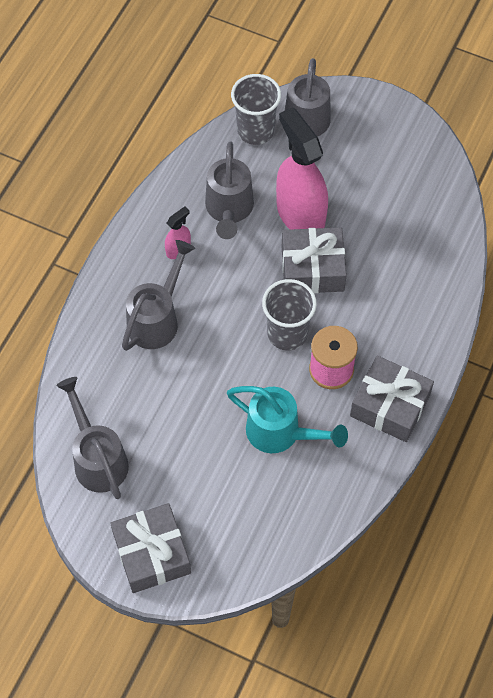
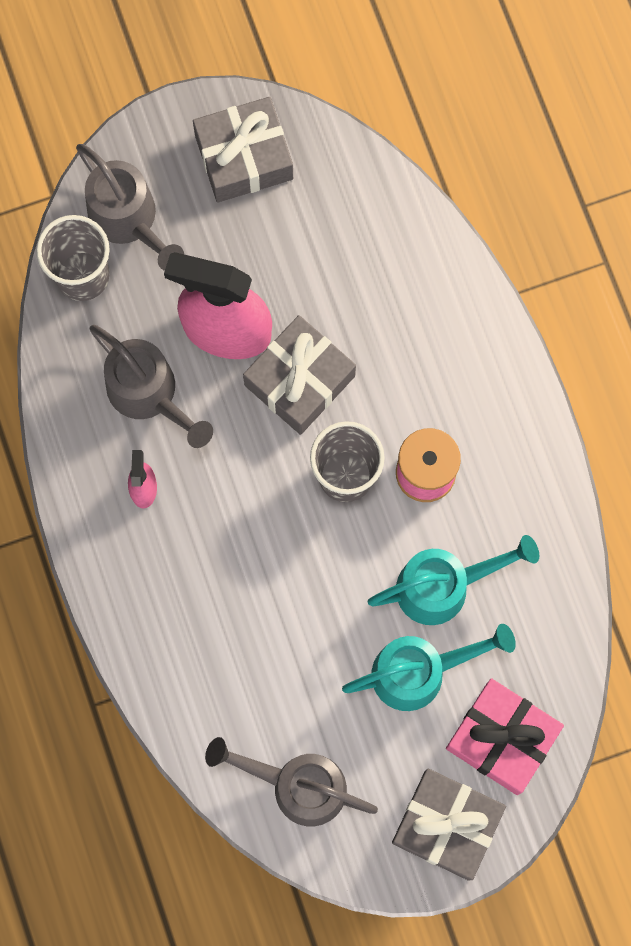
camera: 45 degrees left, 15 degrees up
(157, 319) = (202, 585): grey watering can -> none
(221, 463) = (419, 672): none -> turquoise watering can
(229, 538) = (502, 738): none -> pink gift
(390, 406) = (517, 457): grey gift -> grey gift (244, 157)

